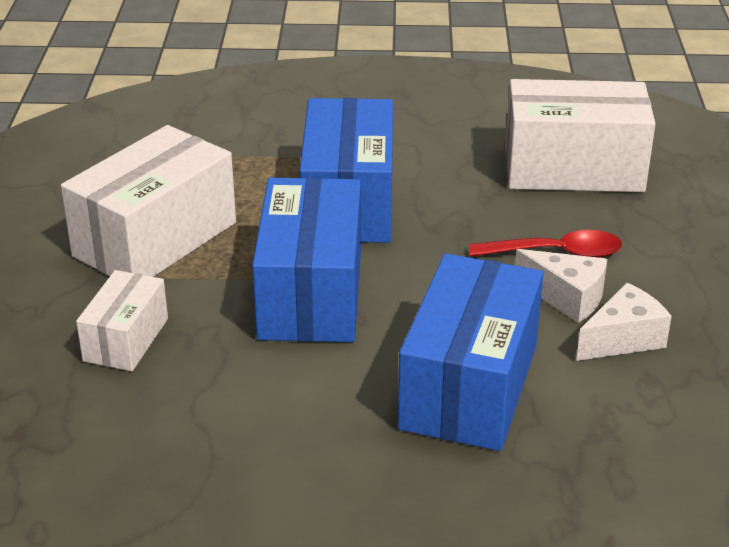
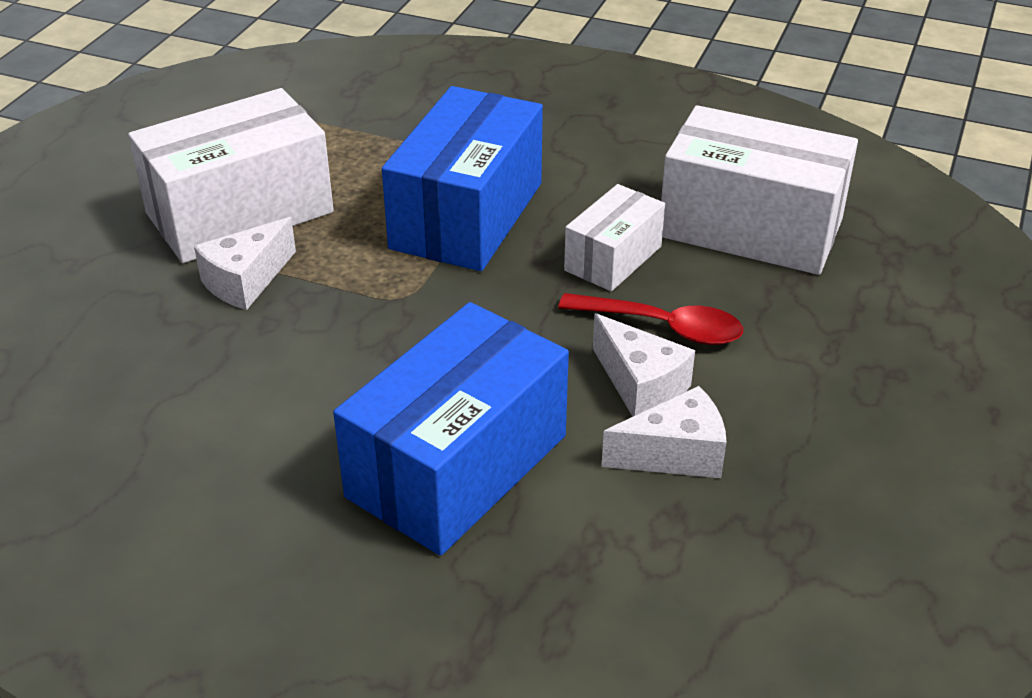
camera: 20 degrees right, 5 degrees up
(126, 339) = (136, 318): white box -> white box (613, 258)
(200, 291) = (246, 281): none -> white cheese
(311, 294) = (357, 312): blue box -> none

